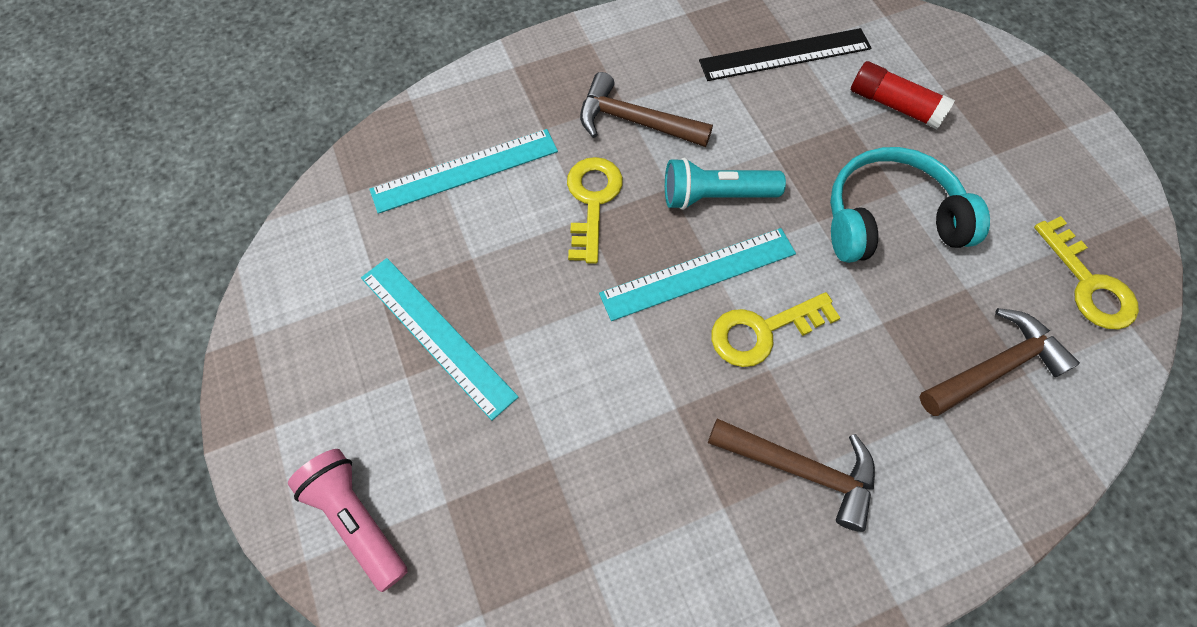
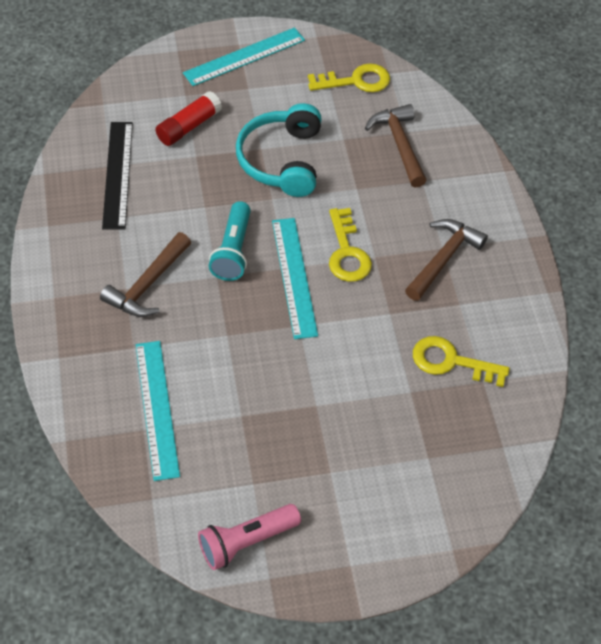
camera: 80 degrees left, 10 degrees down
(357, 519) = (429, 514): pink flashlight -> pink flashlight (246, 542)
(437, 335) = (301, 447): turquoise ruler -> turquoise ruler (244, 56)
(592, 201) = (214, 327): yellow key -> yellow key (451, 362)

